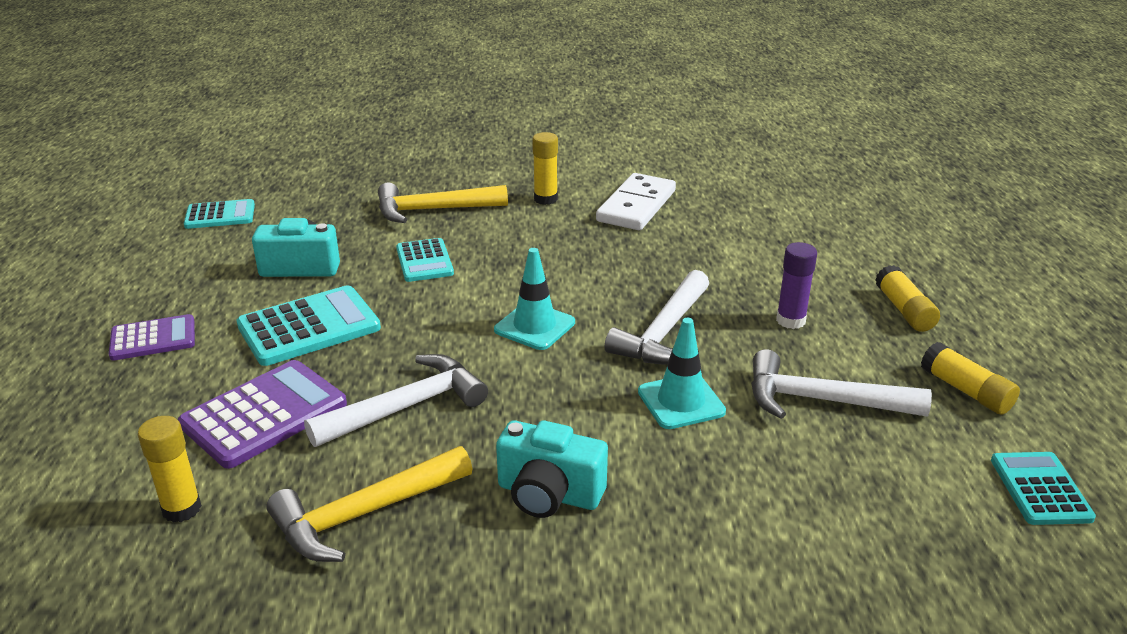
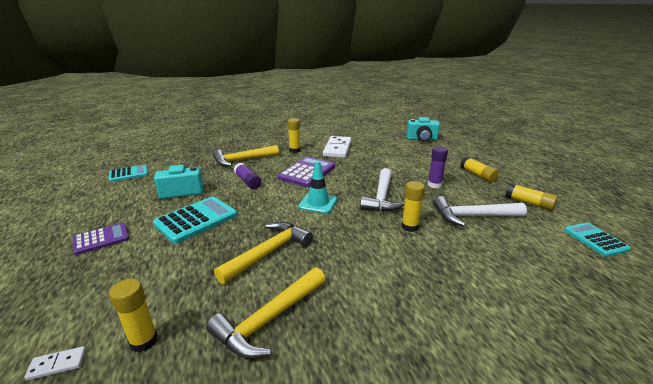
camera: 15 degrees left, 5 degrees down
(68, 516) = (57, 364): none -> white domino
(264, 414) = (184, 270): purple calculator -> purple calculator (307, 172)
(406, 407) = (268, 252): white hammer -> yellow hammer
(424, 261) = (248, 181): turquoise calculator -> purple glue stick
(549, 494) = (371, 286): turquoise camera -> turquoise camera (422, 139)
(681, 402) = (409, 227): turquoise traffic cone -> yellow glue stick

